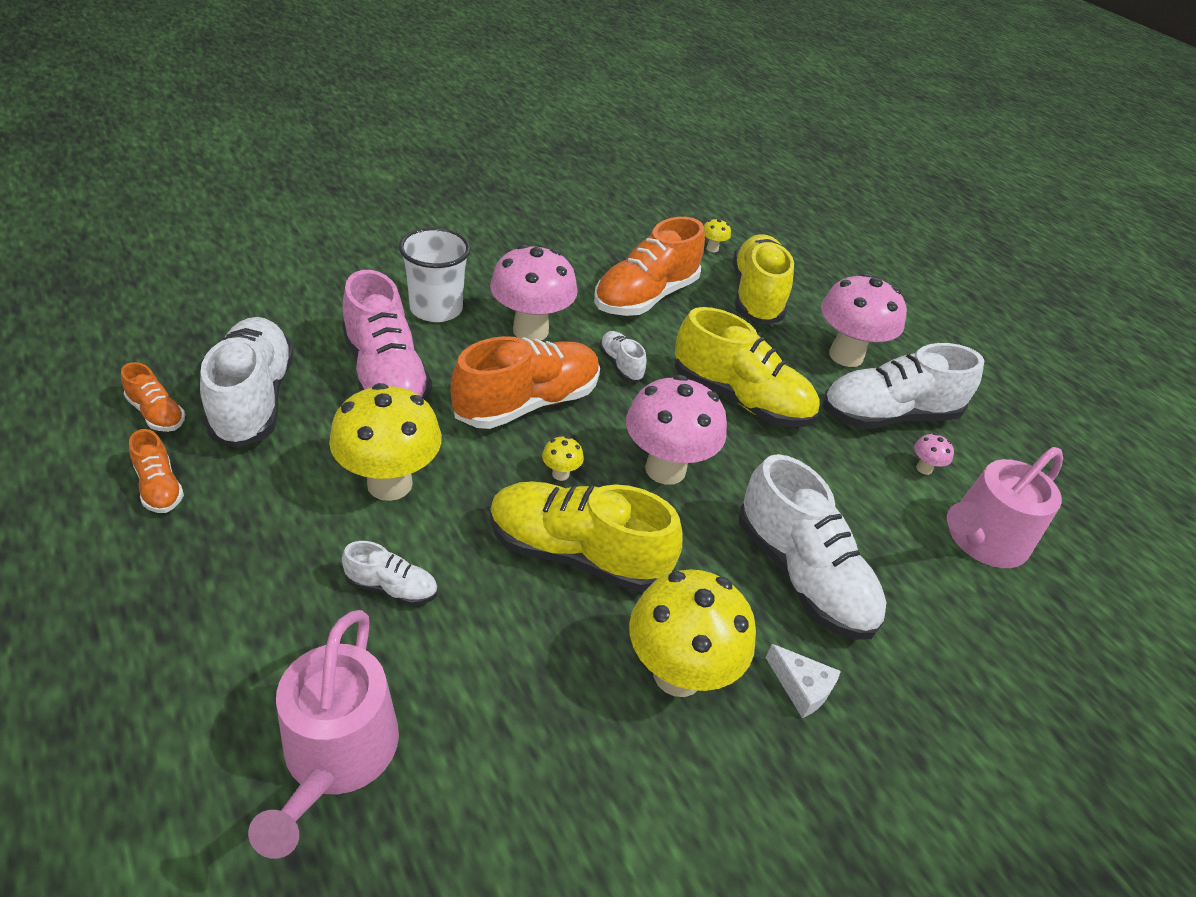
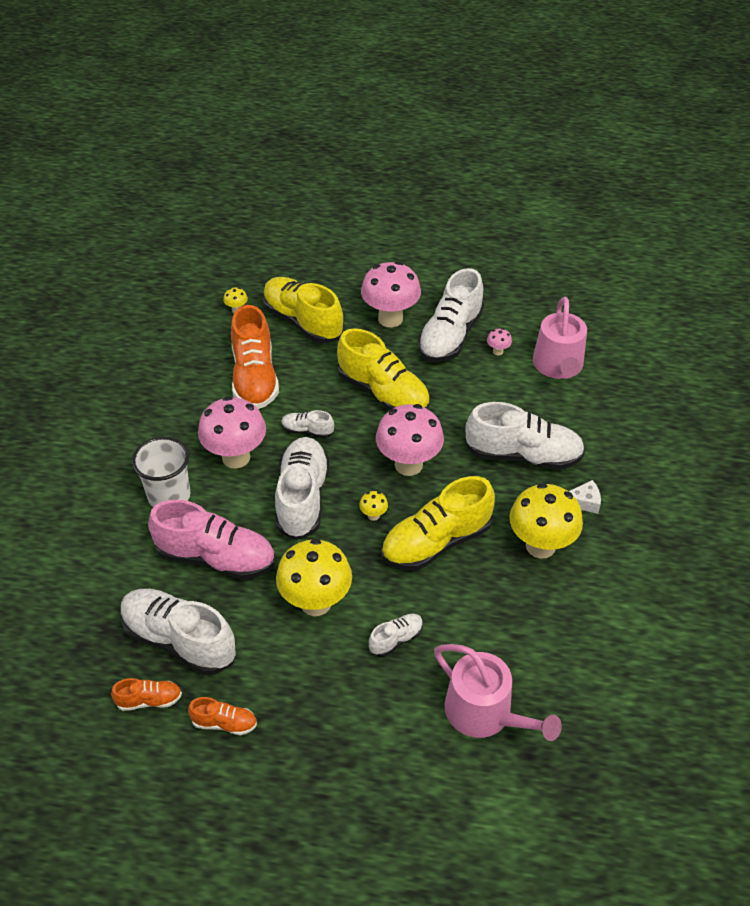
camera: 45 degrees left, 5 degrees up
(527, 403) = (302, 497): orange shoe -> white shoe
(740, 399) = (383, 393): yellow shoe -> yellow shoe turned 60 degrees clockwise

